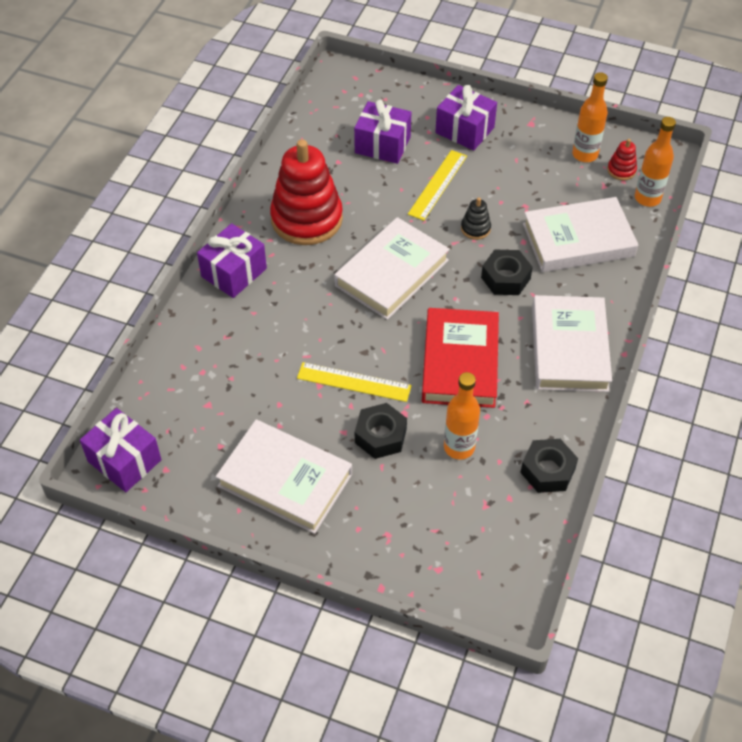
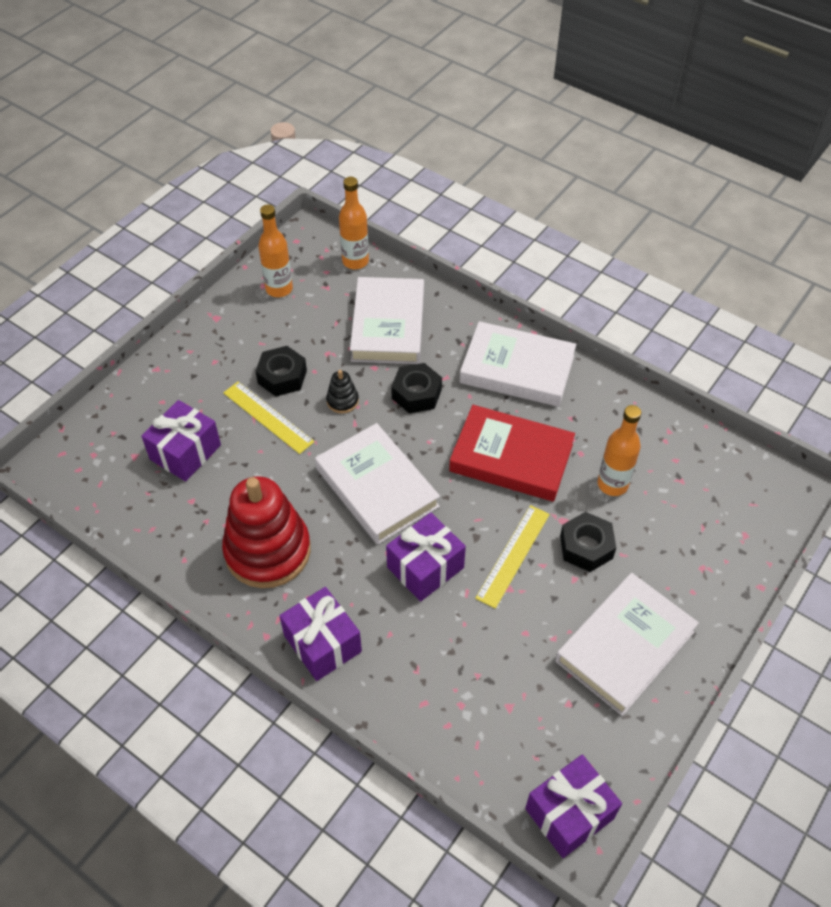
camera: 75 degrees left, 0 degrees up
(464, 130) = (199, 374): purple gift -> purple gift (425, 567)
(547, 470) = (651, 423): black nut -> black nut (282, 377)
(621, 170) = (312, 269): red stacking toy -> none

